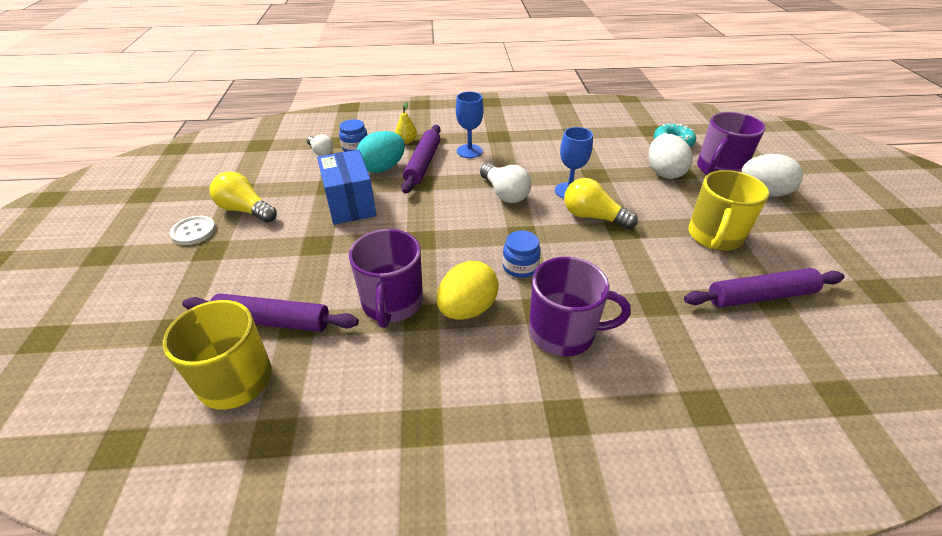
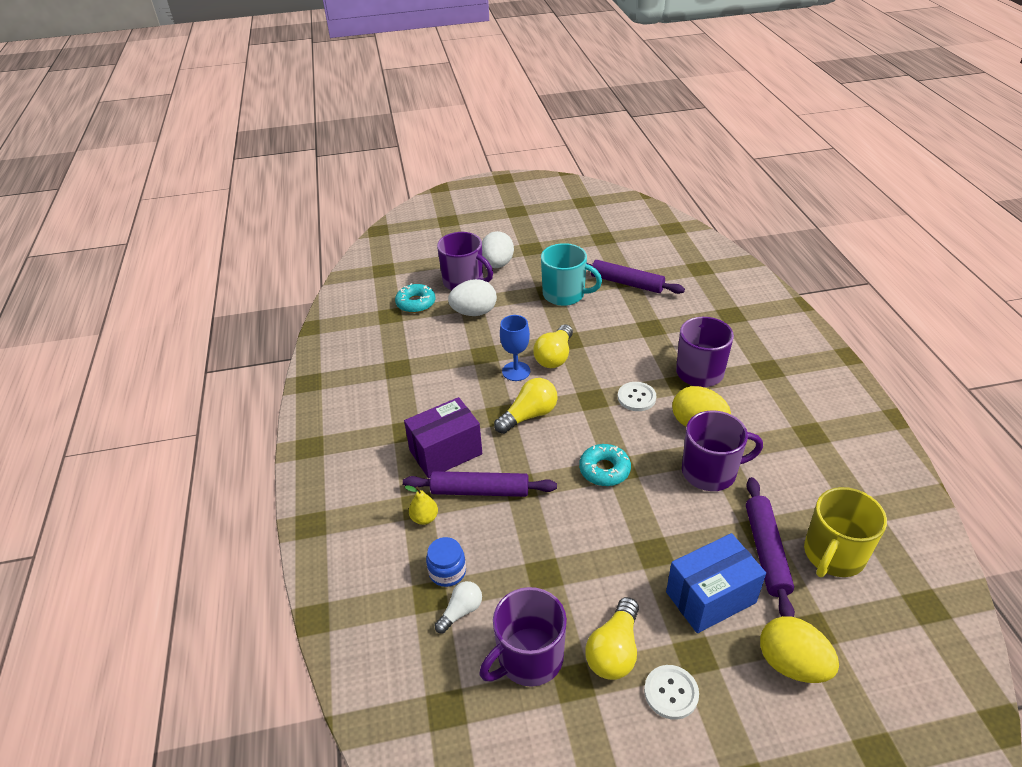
camera: 95 degrees left, 0 degrees up
(157, 305) = (792, 664): none -> yellow egg
(268, 174) = (528, 658): none -> purple mug
(350, 204) = (576, 542): blue box -> blue box (710, 597)
(383, 168) = (495, 528): turquoise egg -> none
(422, 229) = (604, 470): none -> turquoise donut
(469, 151) = (446, 452): blue goblet -> purple box
(504, 193) = (529, 415): white light bulb -> yellow light bulb
(520, 267) = (636, 397): blue jar -> white button
(714, 236) = (565, 294): yellow mug -> turquoise mug
(760, 296) = (627, 283): purple rolling pin -> purple rolling pin turned 45 degrees counterclockwise

